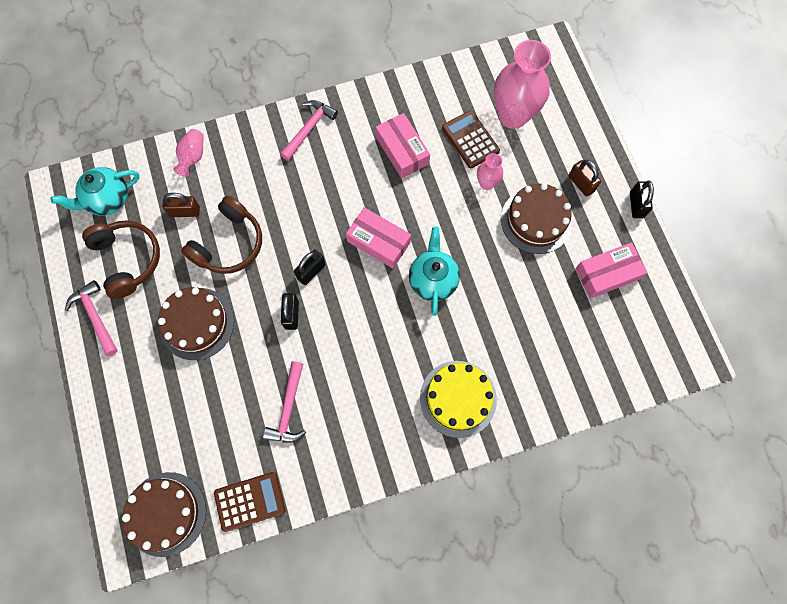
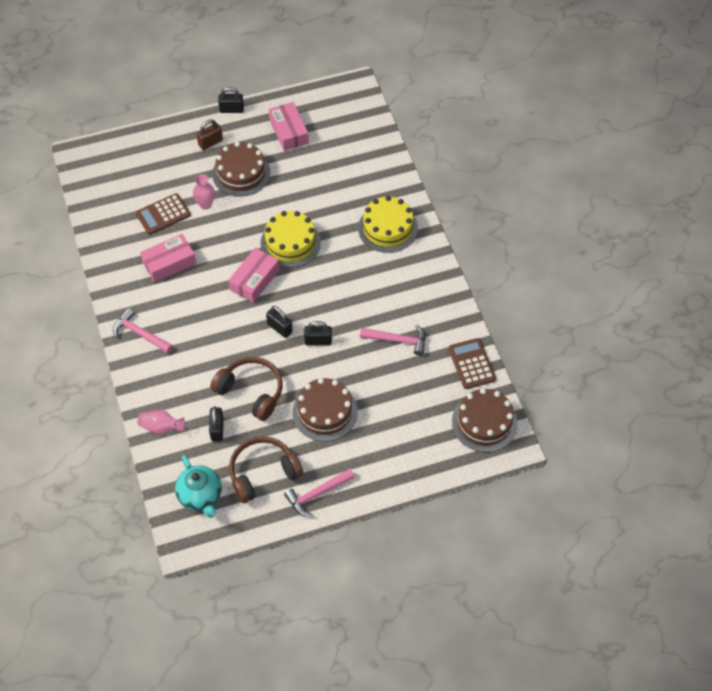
camera: 90 degrees left, 15 degrees down
(185, 211) = (217, 429): brown padlock -> black padlock
(433, 280) = (290, 242): turquoise teapot -> yellow cake
(513, 116) = (143, 184): pink vase -> none

